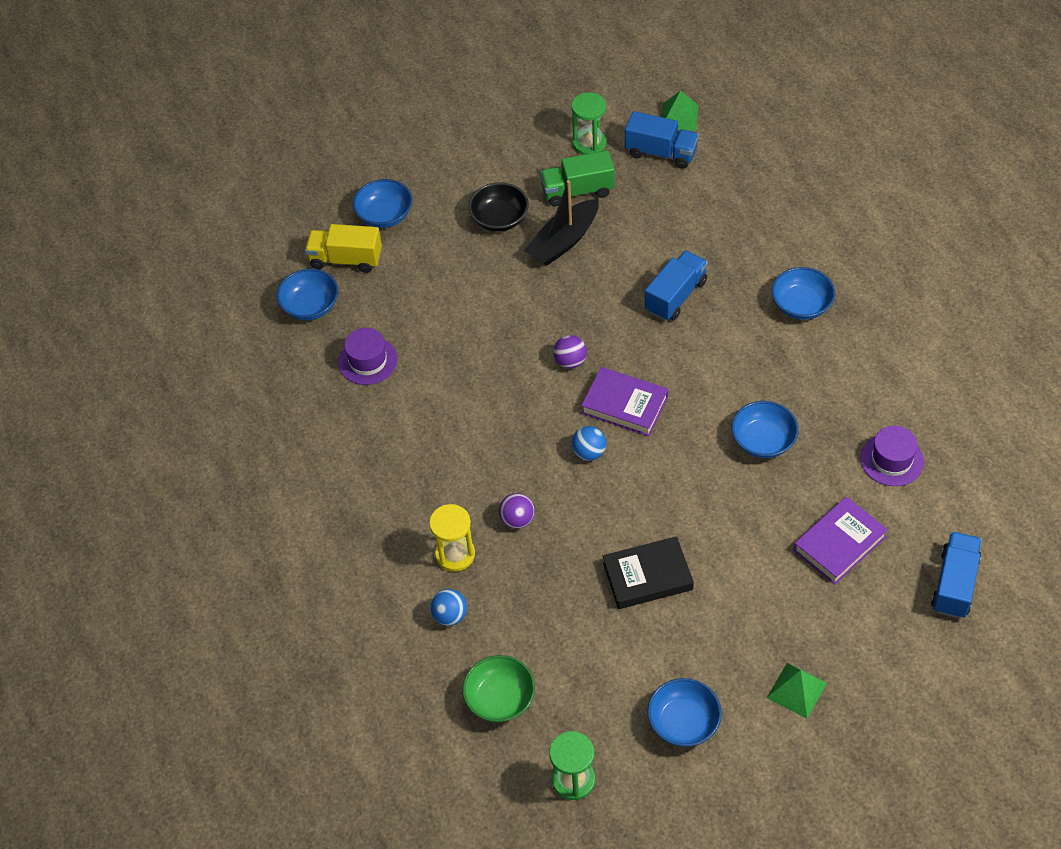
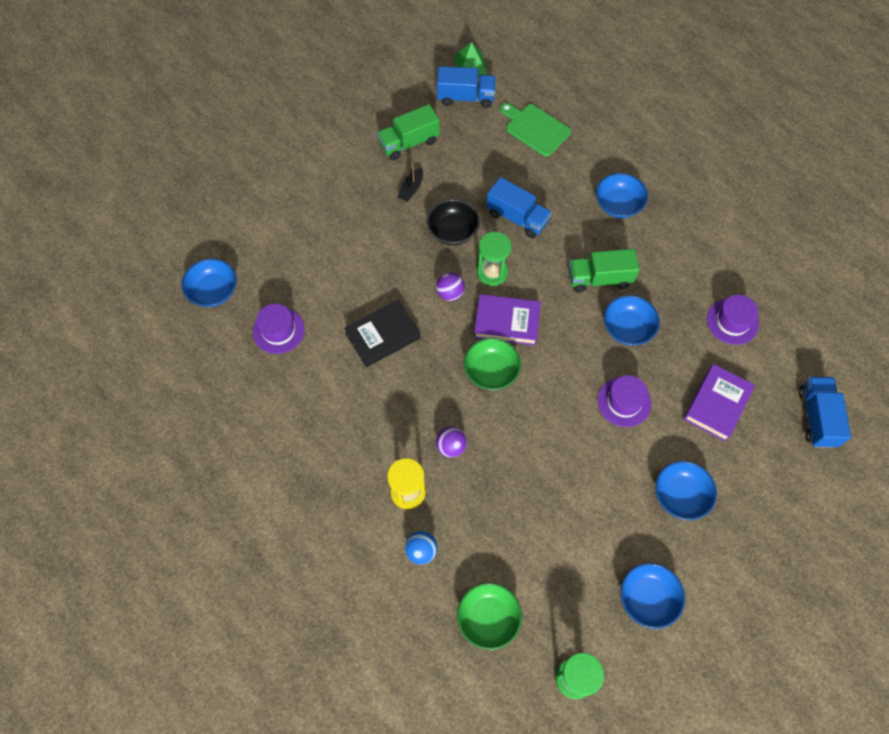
camera: 20 degrees left, 10 degrees up
(346, 259) = (232, 242): yellow truck -> none
(384, 215) = (254, 196): blue bowl -> blue bowl (680, 495)
(499, 219) = (352, 180): black bowl -> black bowl (452, 231)
(564, 241) = (411, 189): black boat -> black boat, size x0.52
(589, 144) = (405, 101): green hourglass -> green hourglass (492, 272)
(589, 452) = (491, 371): blue ball -> green bowl
(647, 576) = (574, 471): black book -> black book (382, 336)
(676, 296) = (517, 218): blue truck -> blue truck turned 105 degrees clockwise
(730, 517) = (624, 402): none -> purple hat
(732, 202) = (535, 129): none -> green cutting board
(749, 381) = (599, 279): none -> green truck
(797, 690) = (728, 544): green pyramid -> none

